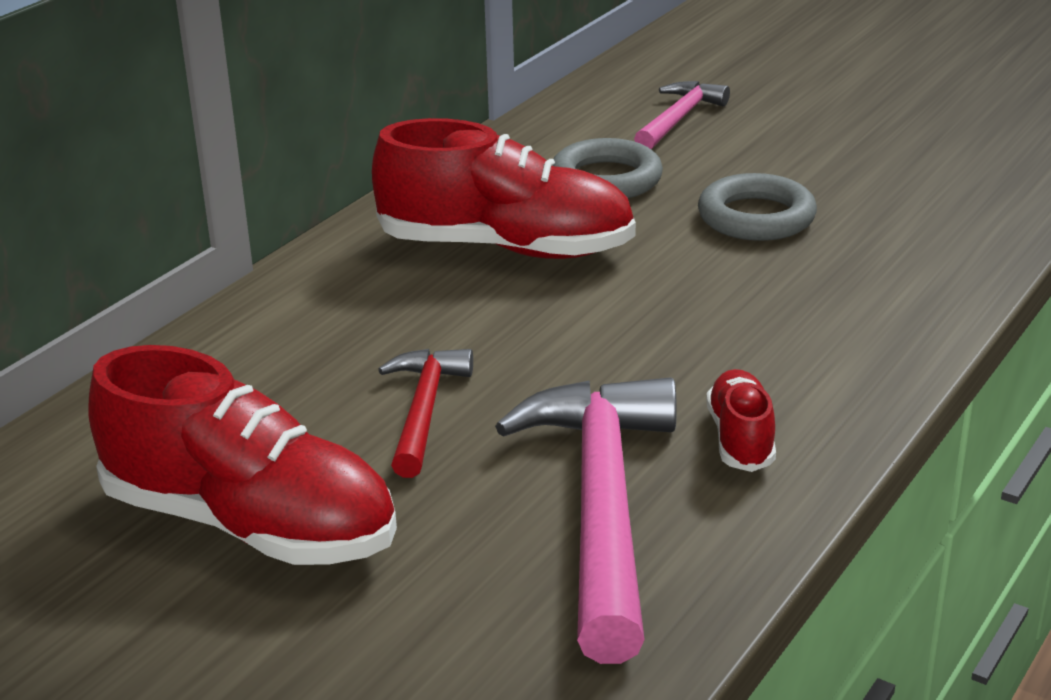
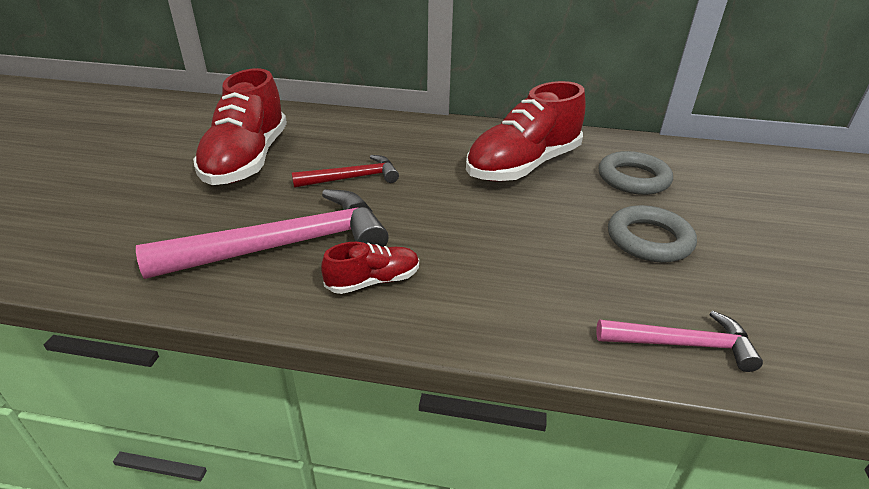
camera: 65 degrees right, 5 degrees up
(506, 248) = (523, 166): red shoe -> red shoe turned 60 degrees clockwise
(678, 119) = (744, 187): pink hammer -> pink hammer (682, 344)

